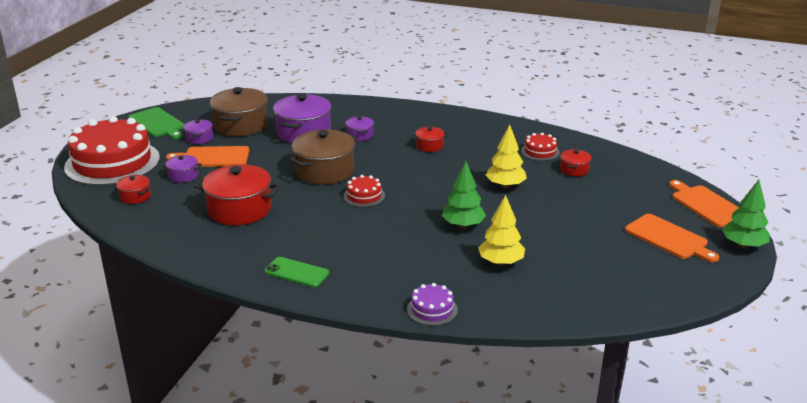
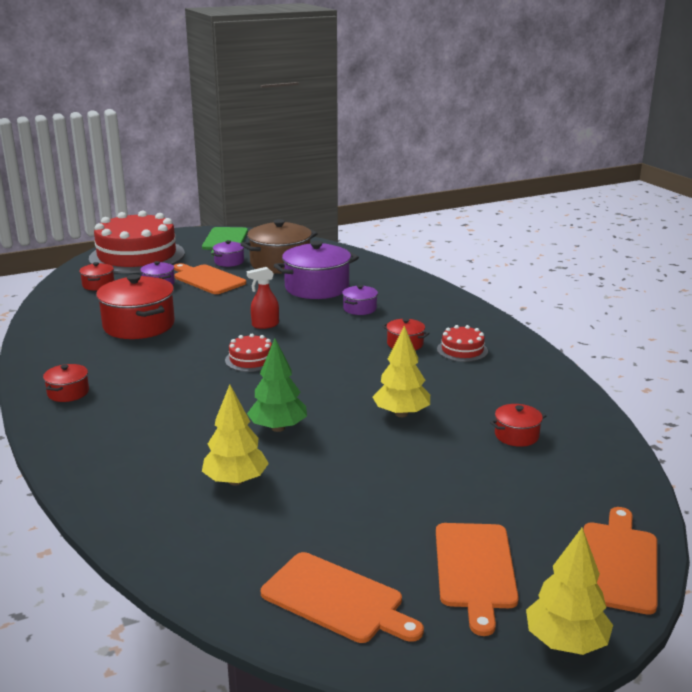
camera: 45 degrees right, 5 degrees down
(296, 272) = (68, 393): green phone -> red pot
(324, 171) = (265, 325): brown pot -> red spray bottle
(432, 309) = (87, 484): purple cake -> none
(540, 151) = (515, 399): red cake -> red cake (462, 350)
(647, 283) = (336, 599): none -> orange cutting board
(743, 245) = (566, 642): green tree -> yellow tree

